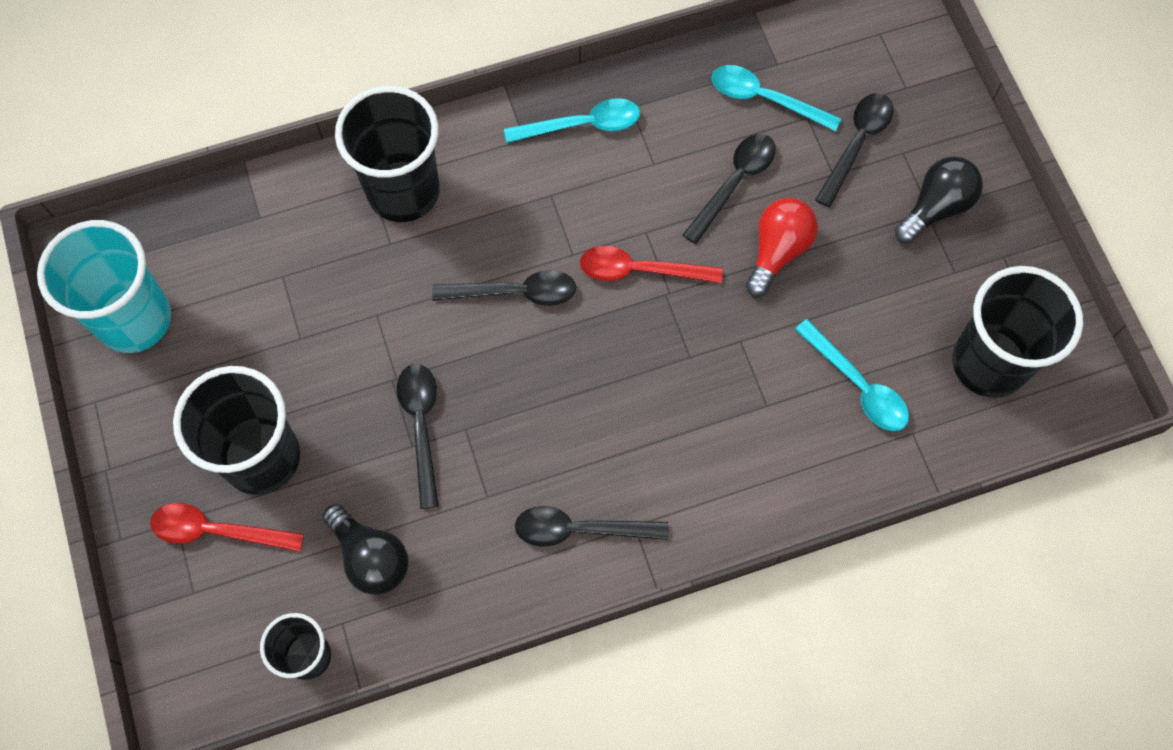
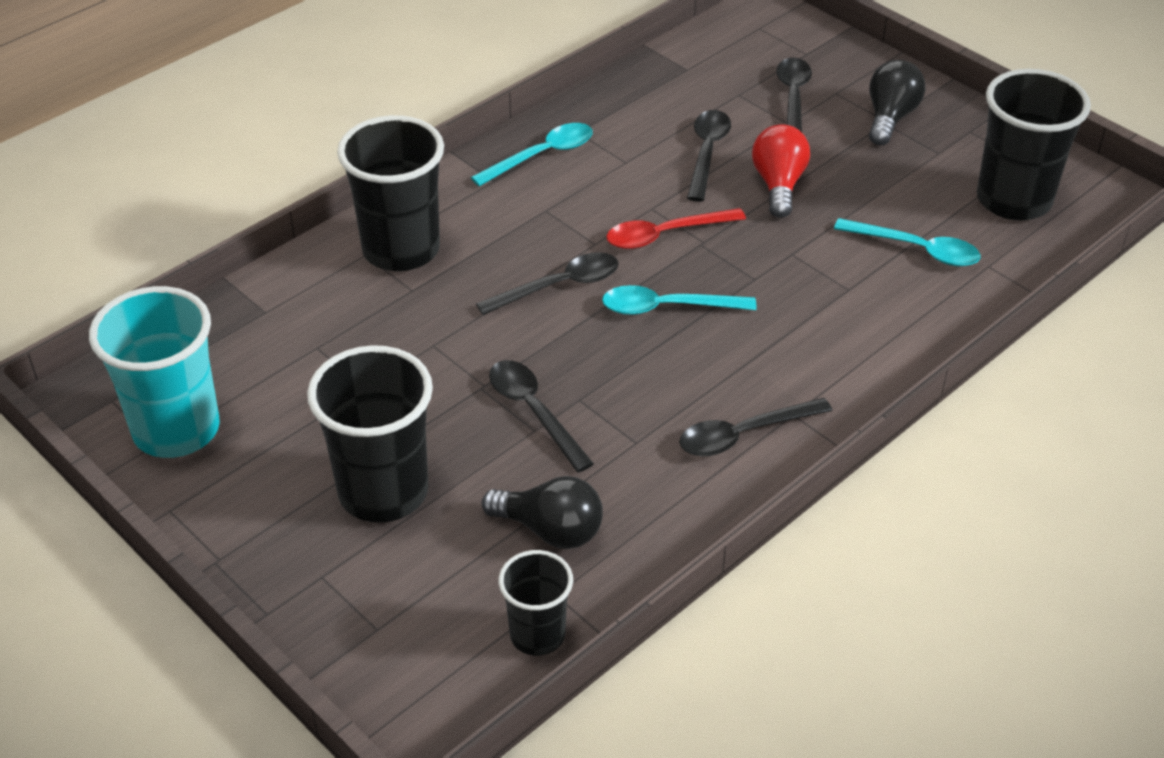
camera: 25 degrees left, 25 degrees down
(217, 531) = (372, 567): red spoon -> none
(765, 99) = (693, 93): turquoise spoon -> turquoise spoon (667, 307)

